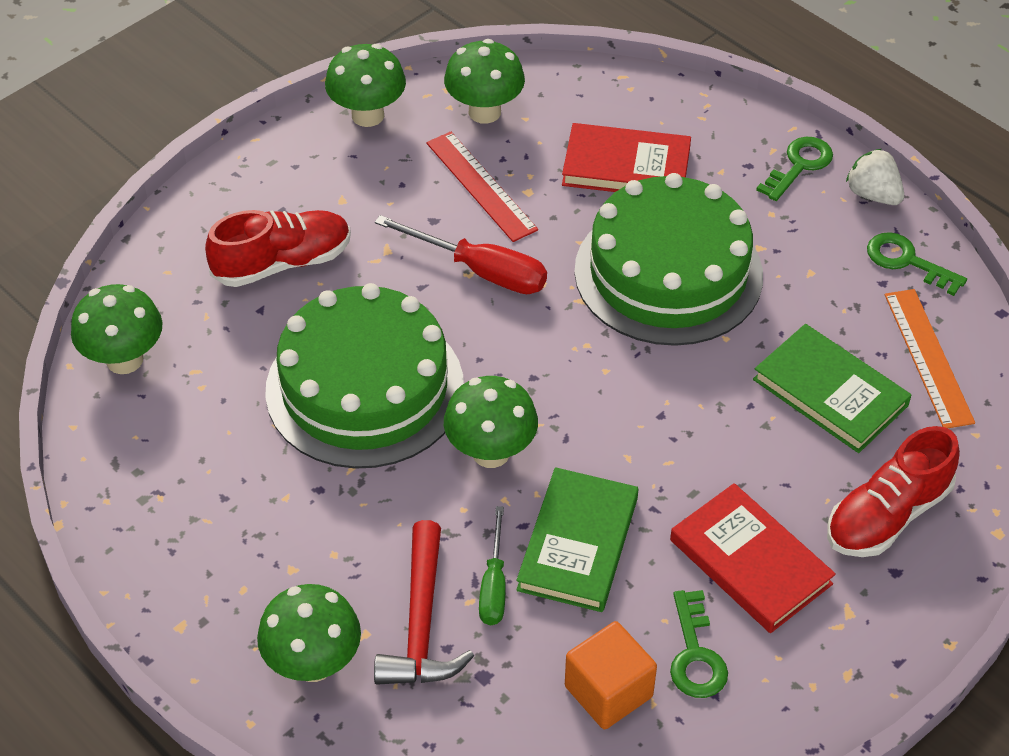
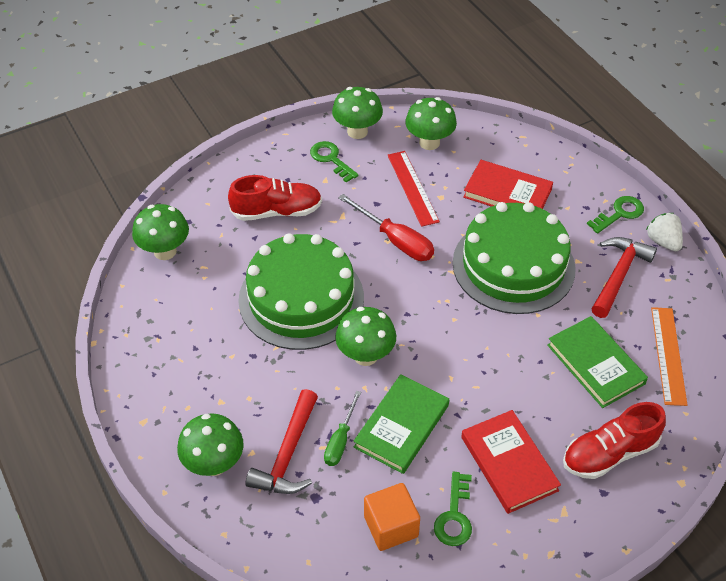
camera: 15 degrees right, 0 degrees up
(824, 257) = (618, 275): none -> red hammer
(907, 261) = (673, 289): green key -> green key (331, 159)

